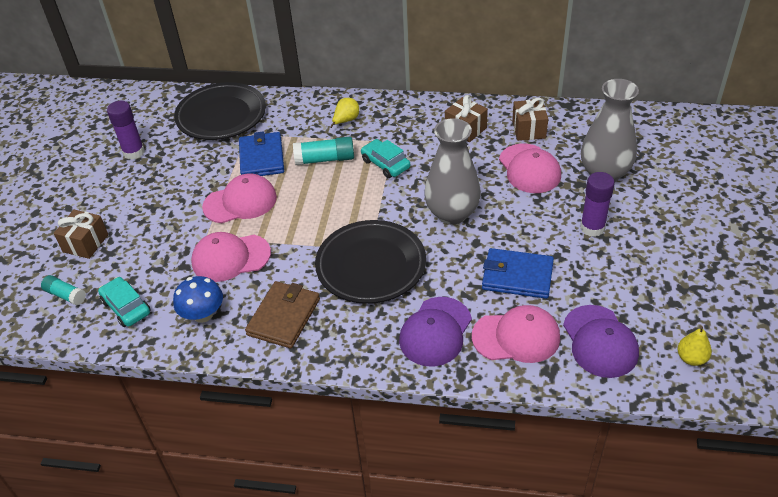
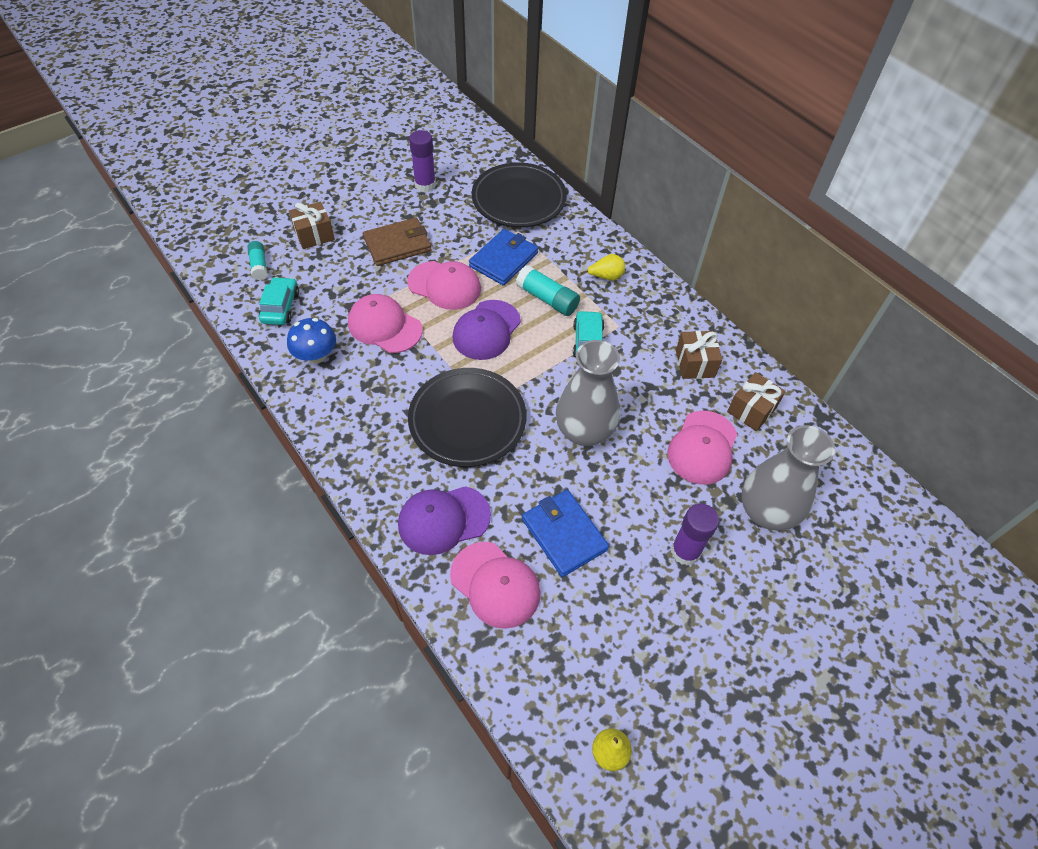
camera: 40 degrees right, 10 degrees up
(284, 317) = (361, 406): brown wallet -> brown wallet (397, 244)
(600, 341) = (554, 656): purple cap -> purple cap (486, 330)

